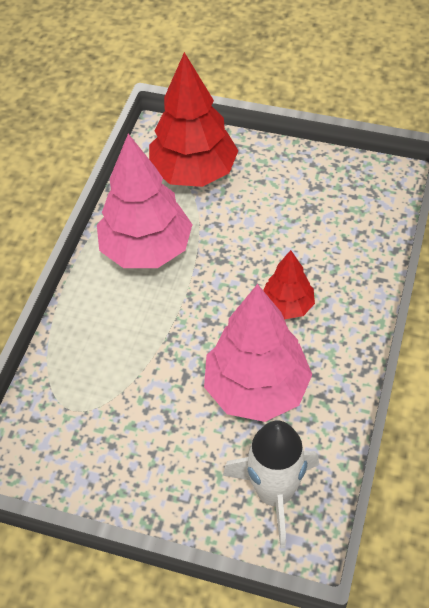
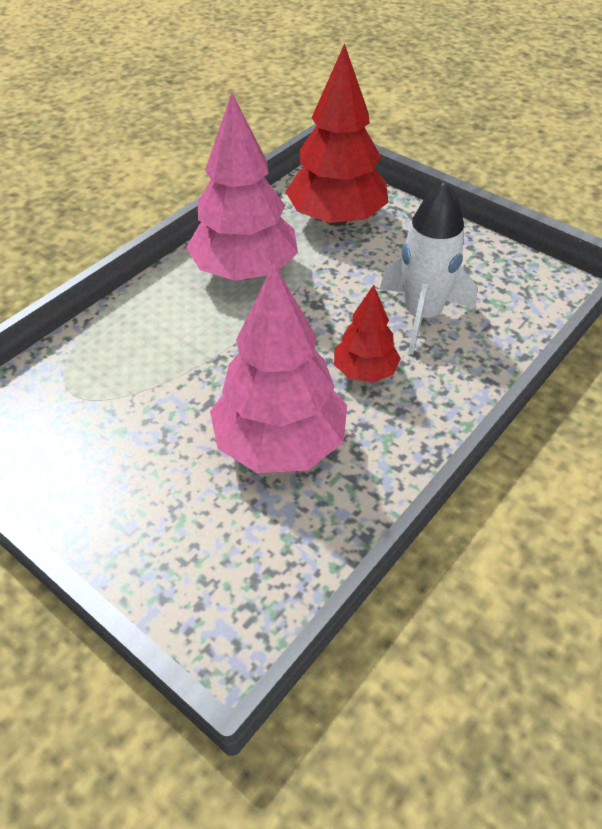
camera: 20 degrees right, 5 degrees down
(274, 493) = (233, 566): white rocket -> white rocket (422, 315)

